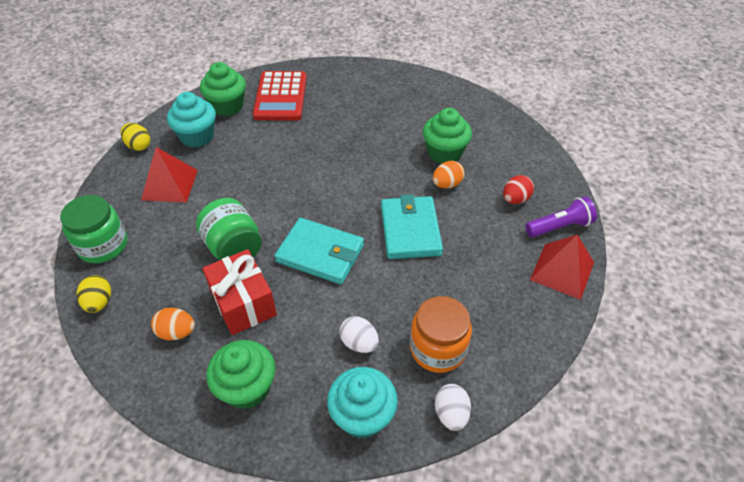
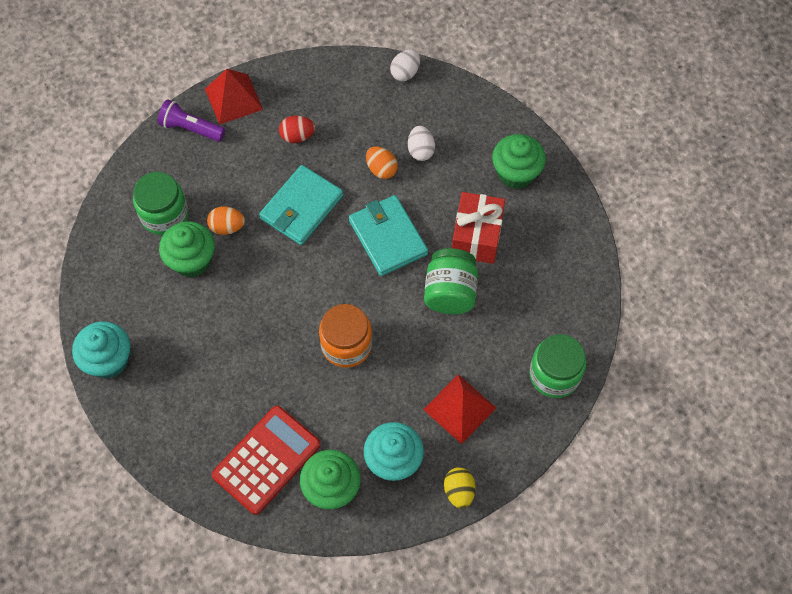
camera: 140 degrees left, 15 degrees up
(99, 302) = (583, 315): yellow egg -> none
(176, 332) = (538, 247): orange egg -> orange egg (381, 169)
(362, 416) = (457, 107): turquoise cupcake -> turquoise cupcake (108, 360)
(438, 349) = (374, 111): orange jar -> orange jar (346, 345)
(497, 164) = (164, 215): none -> green jar
(515, 199) = (192, 173): red egg -> red egg (297, 136)

